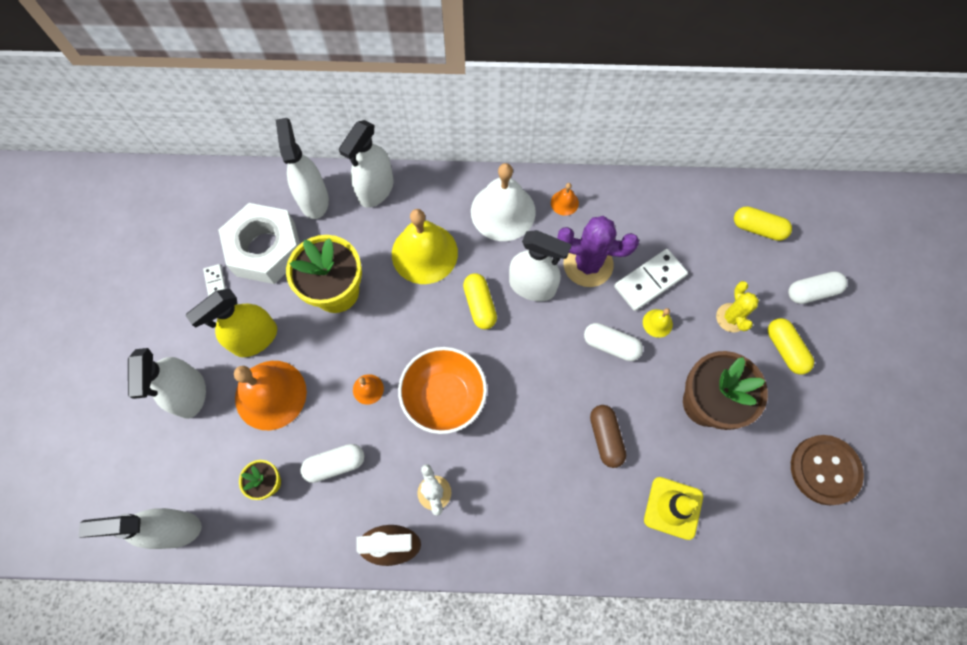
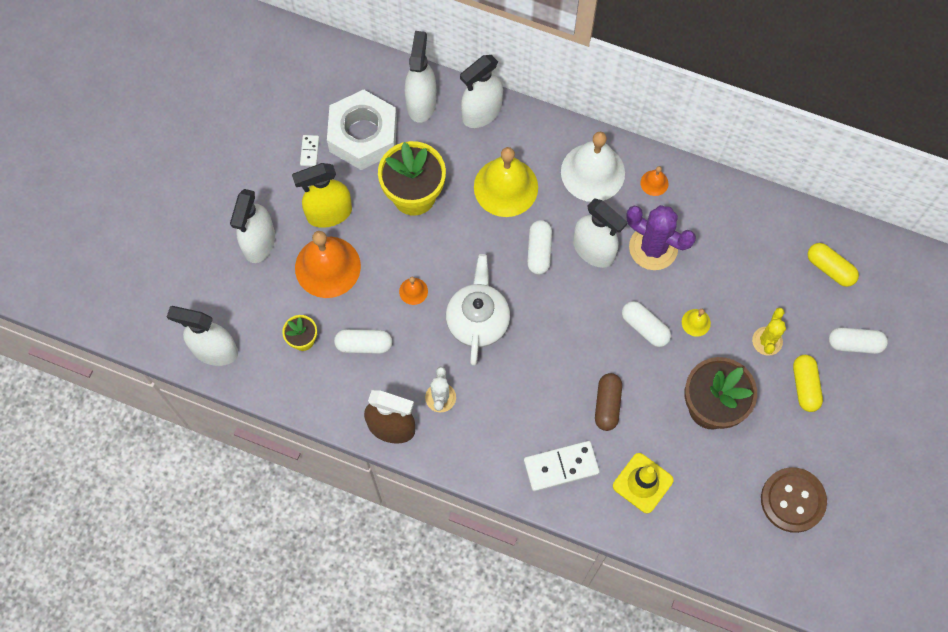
camera: 20 degrees right, 0 degrees up
(444, 397) = (478, 321): orange bowl -> white teapot
(480, 305) = (539, 251): yellow capsule -> white capsule
(650, 281) = (705, 282): white domino -> white domino (561, 467)

